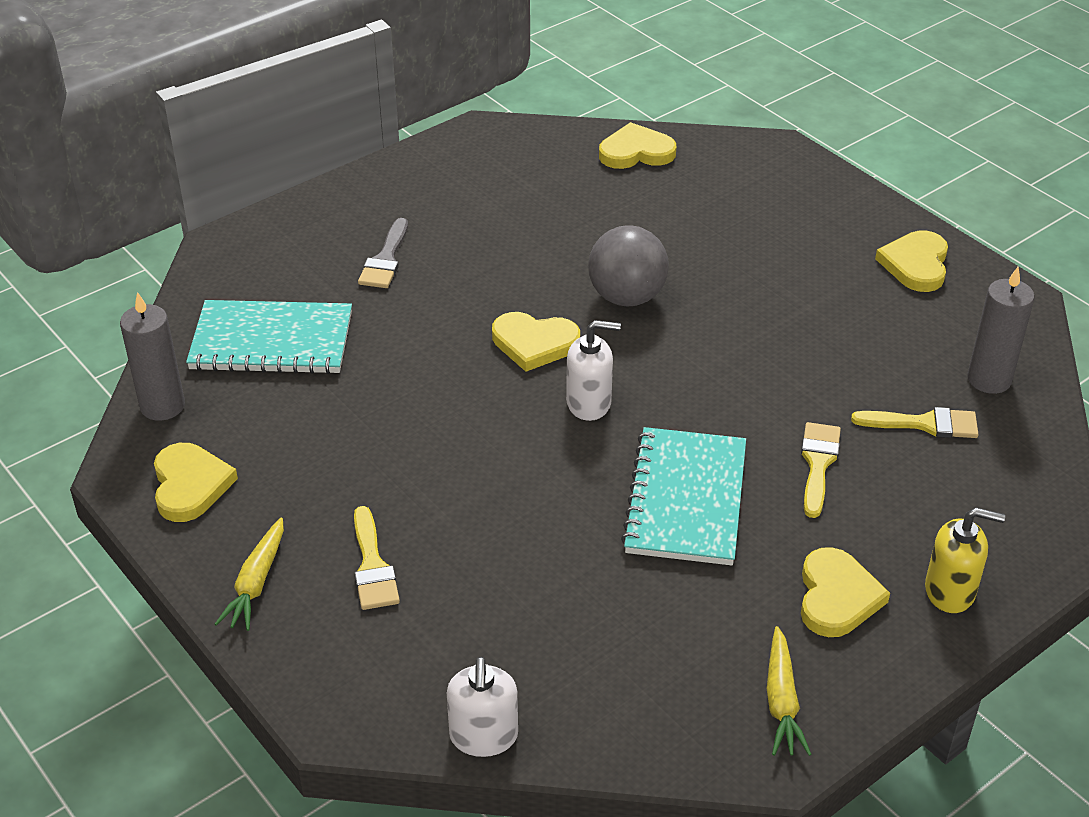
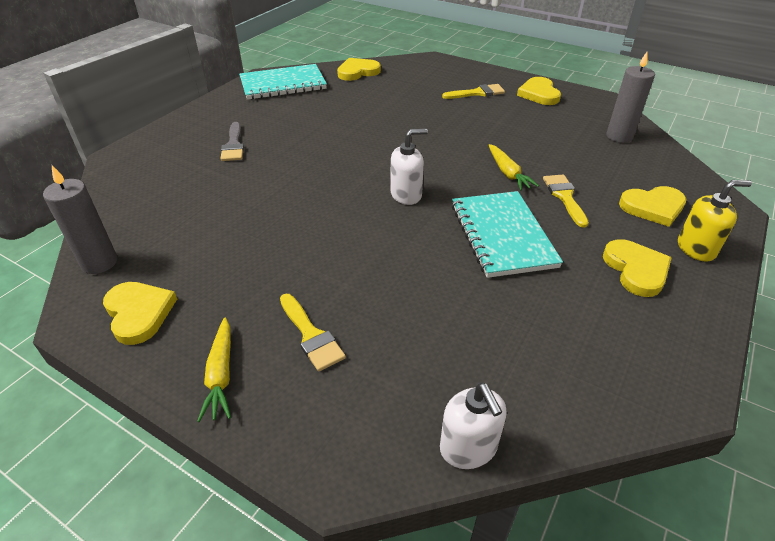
camera: 20 degrees left, 0 degrees up
(272, 341) = (172, 204): turquoise notebook -> turquoise notebook (283, 84)
(534, 343) = (352, 170): yellow heart -> yellow heart (653, 207)
(626, 297) = (394, 136): grey ball -> none
(781, 701) = (657, 349): yellow carrot -> yellow carrot (507, 173)
(924, 424) = (605, 164): yellow brush -> yellow brush (477, 93)

